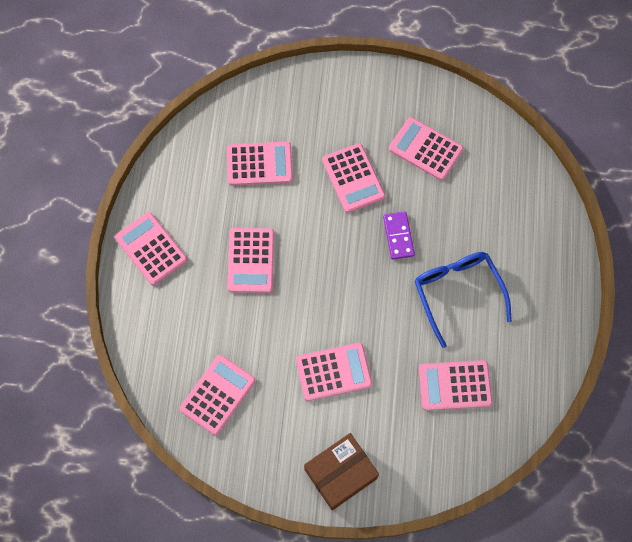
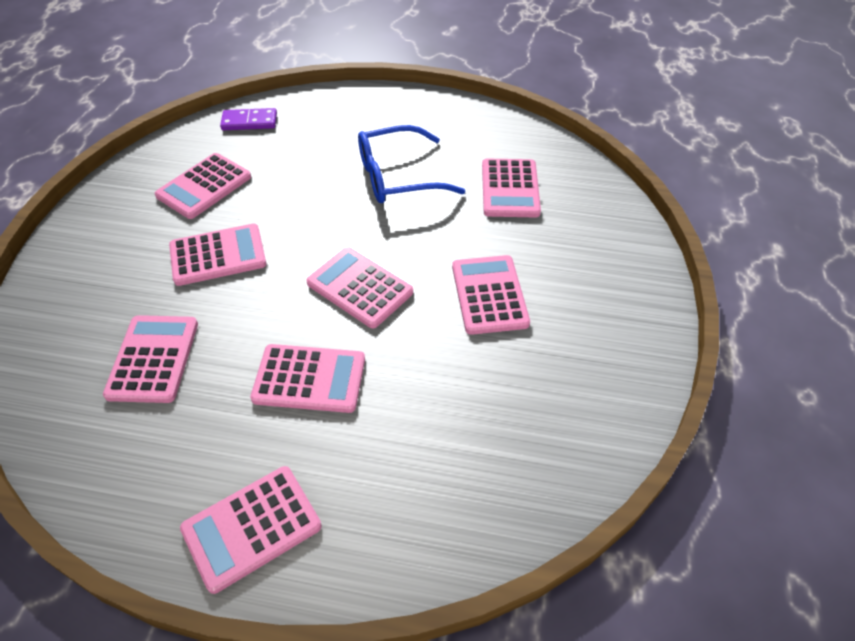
camera: 85 degrees left, 20 degrees down
(218, 394) = (520, 434): pink calculator -> pink calculator (360, 288)
(340, 474) = (626, 298): brown box -> none
(398, 236) = (313, 219): purple domino -> purple domino (249, 122)

